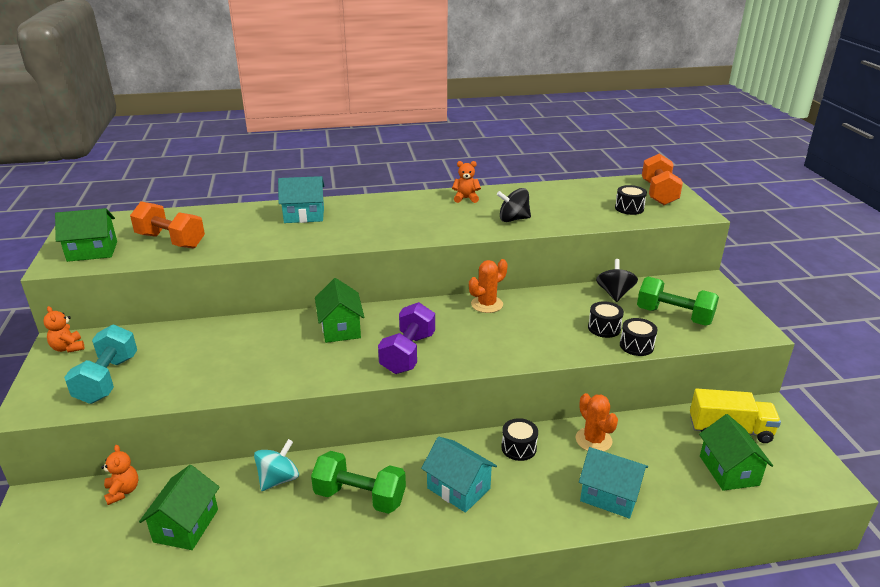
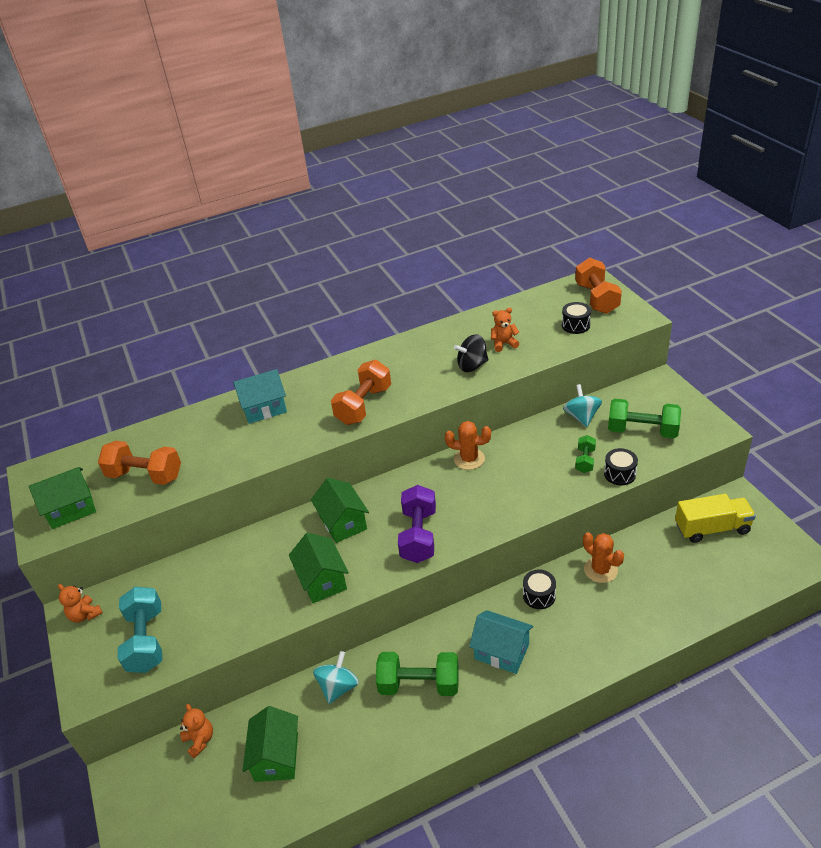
camera: 10 degrees left, 10 degrees up
(395, 229) = (364, 405): none -> orange dumbbell
(466, 198) = (415, 347): orange teddy bear -> orange teddy bear (504, 344)
(487, 304) = (469, 459): orange cactus -> orange cactus turned 60 degrees clockwise
(604, 328) = (585, 460): black drum -> green dumbbell
(610, 495) = (631, 622): turquoise house -> none
(614, 294) = (581, 417): black spinning top -> turquoise spinning top
(729, 470) = (721, 570): green house -> green house (322, 580)

